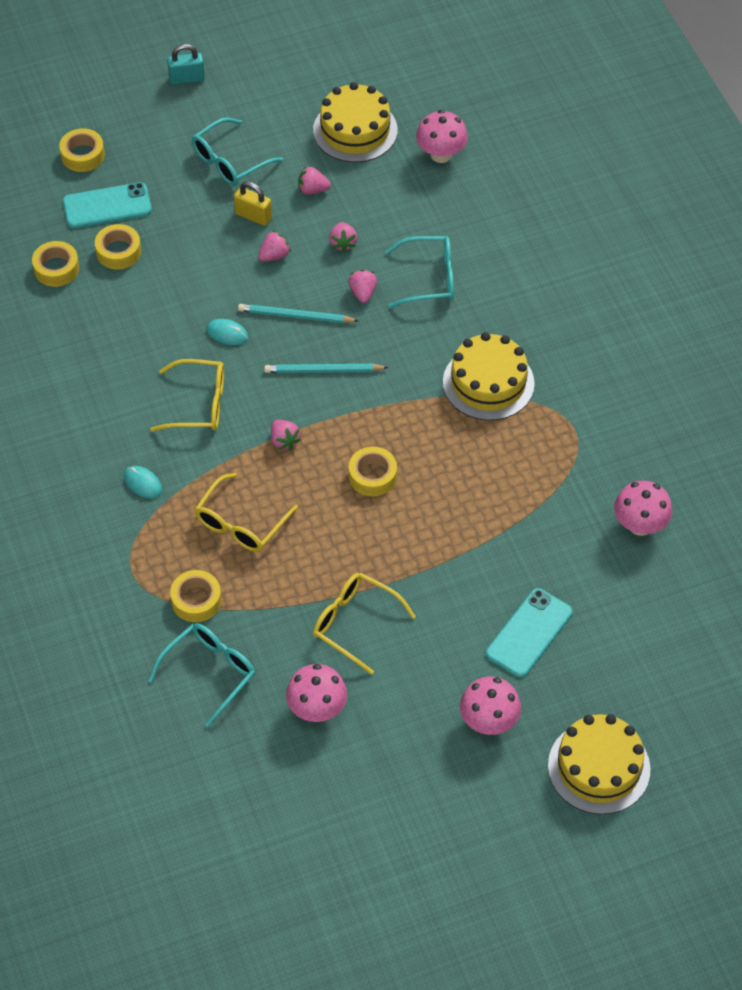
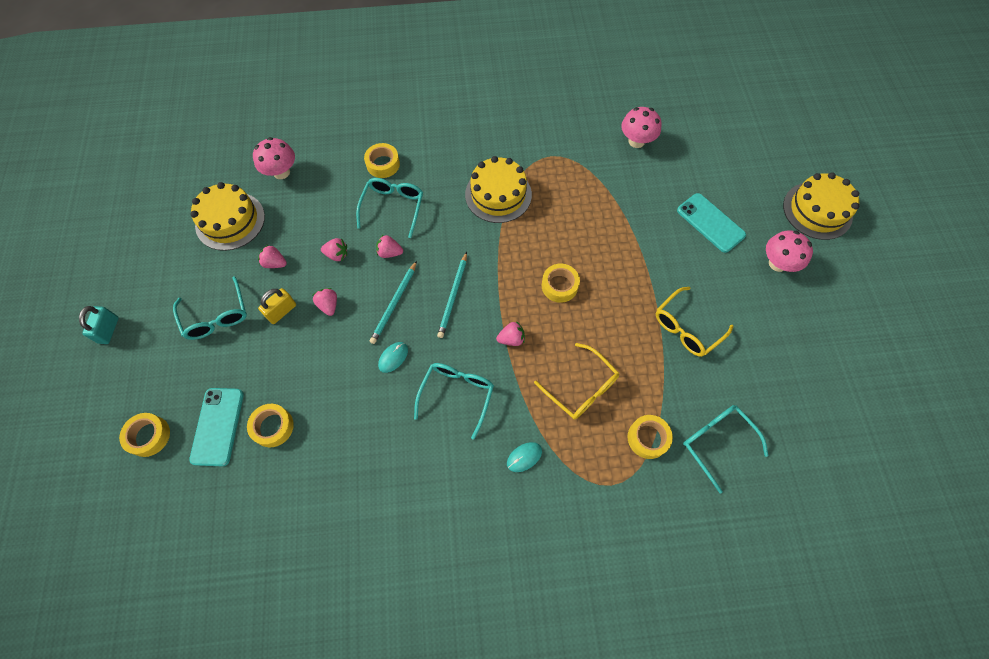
camera: 75 degrees left, 10 degrees up
(56, 269) = (269, 486): yellow tape -> yellow tape (383, 164)
(198, 404) = (456, 395): yellow glasses -> turquoise glasses
(312, 190) = (275, 263): pink strawberry -> pink strawberry turned 90 degrees clockwise
(317, 709) = (757, 371): pink mushroom -> none

